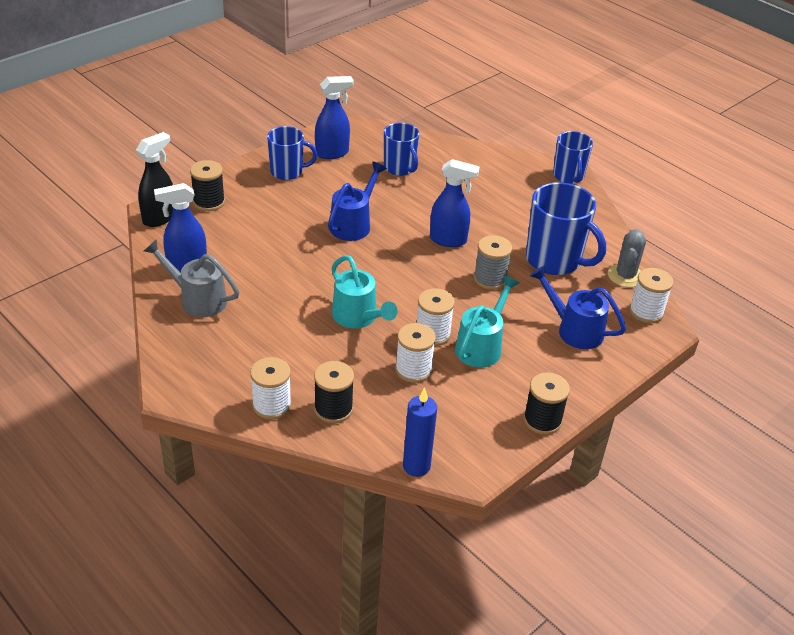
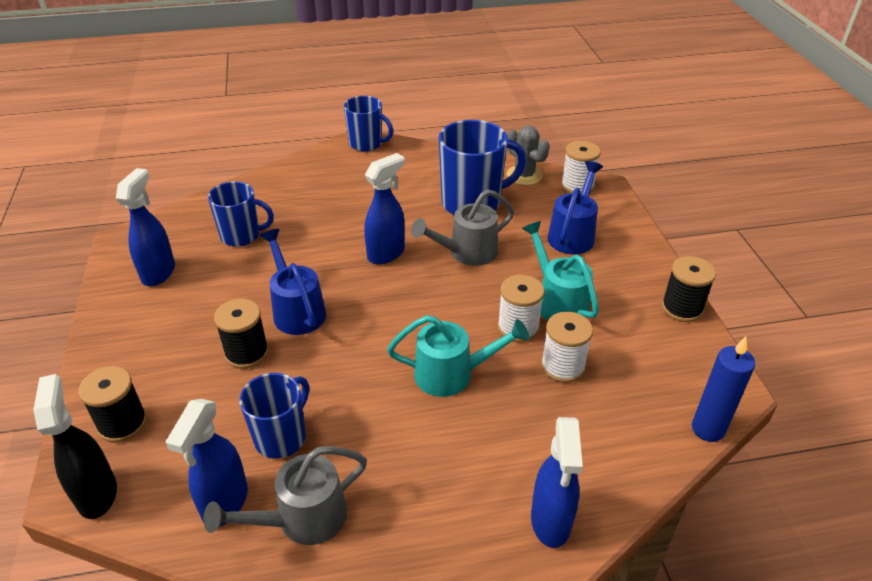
camera: 55 degrees left, 0 degrees up
(272, 405) = (551, 522): white spool -> blue spray bottle
(287, 172) = (148, 323): blue mug -> blue mug (281, 437)
(333, 409) = (587, 462): black spool -> black spool (247, 353)
(490, 279) = (466, 253): grey spool -> grey watering can
(574, 329) = (573, 234): blue watering can -> blue watering can turned 135 degrees clockwise

